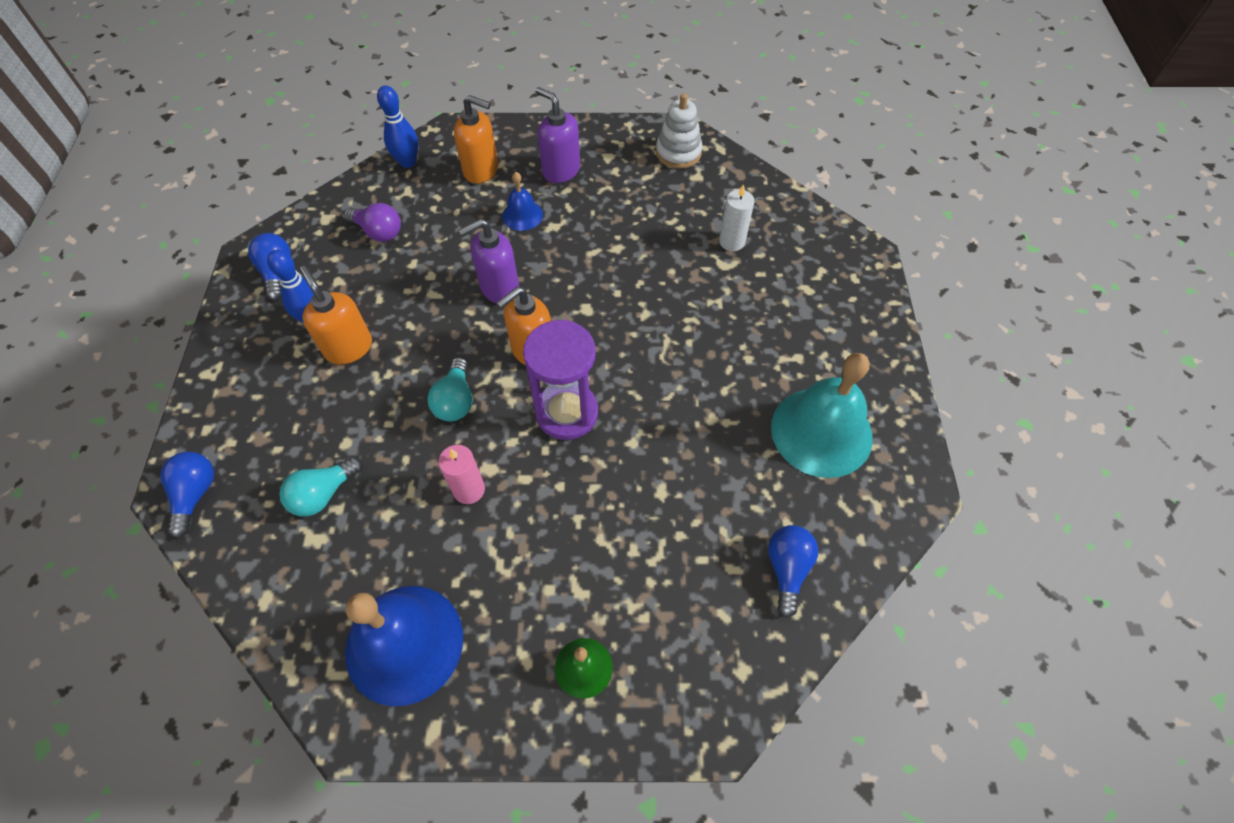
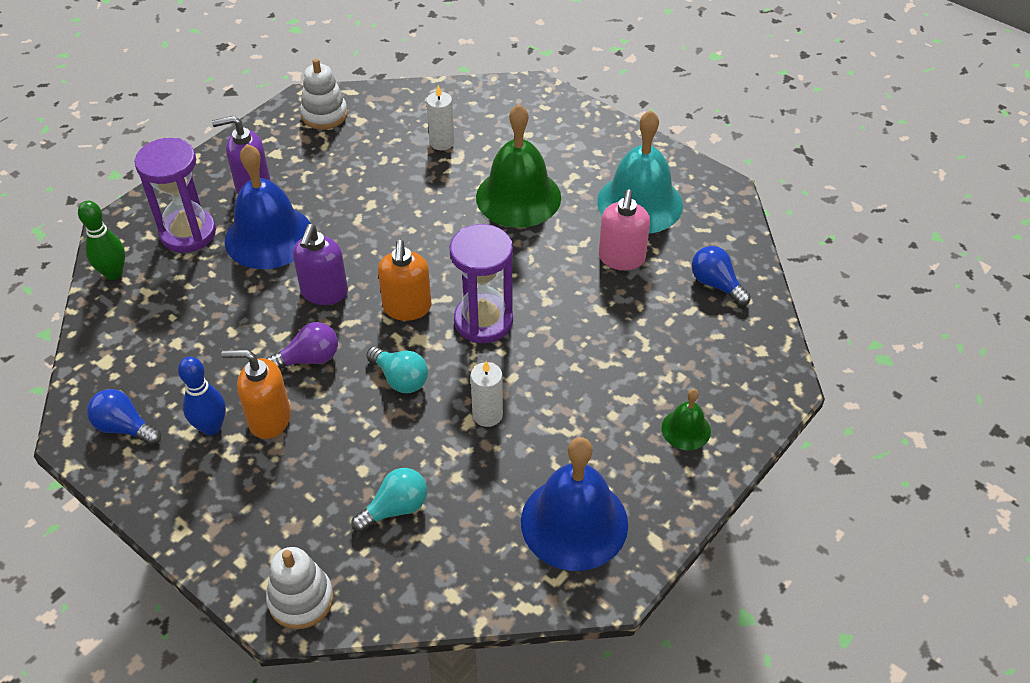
camera: 50 degrees left, 10 degrees down
(195, 494) = (301, 599): blue light bulb -> white stacking toy
(323, 494) = (395, 508): turquoise light bulb -> turquoise light bulb turned 120 degrees counterclockwise
(378, 232) = (168, 335): purple light bulb -> purple light bulb (309, 359)
(408, 162) = (113, 273): blue bowling pin -> green bowling pin
(469, 489) = (487, 415): pink candle -> white candle
(481, 170) = (188, 233): orange soap dispenser -> purple hourglass
(522, 215) = (269, 237): blue bell -> blue bell, size x2.05
(729, 336) = (518, 197): none -> green bell
(738, 465) = (621, 258): none -> pink soap dispenser

